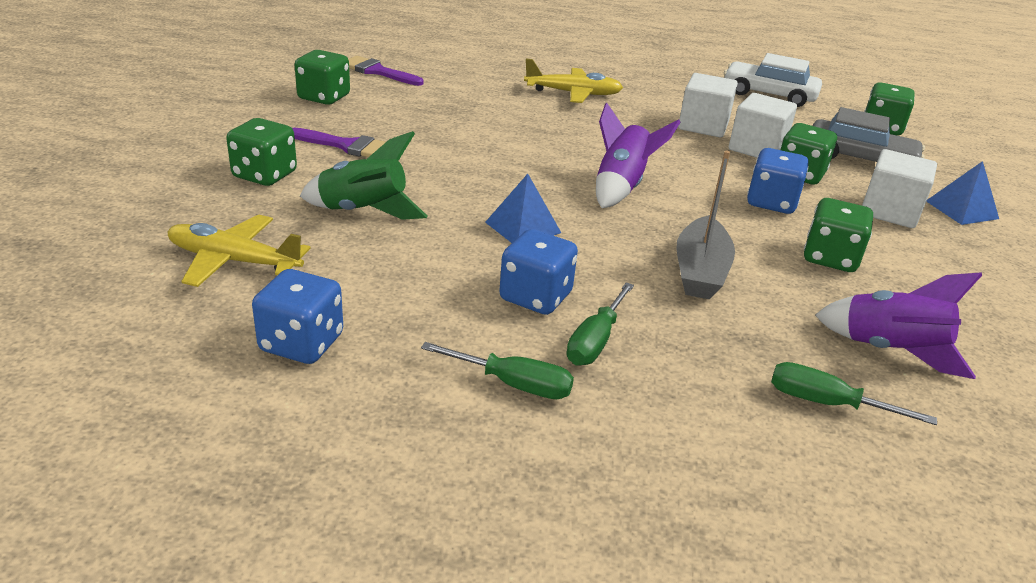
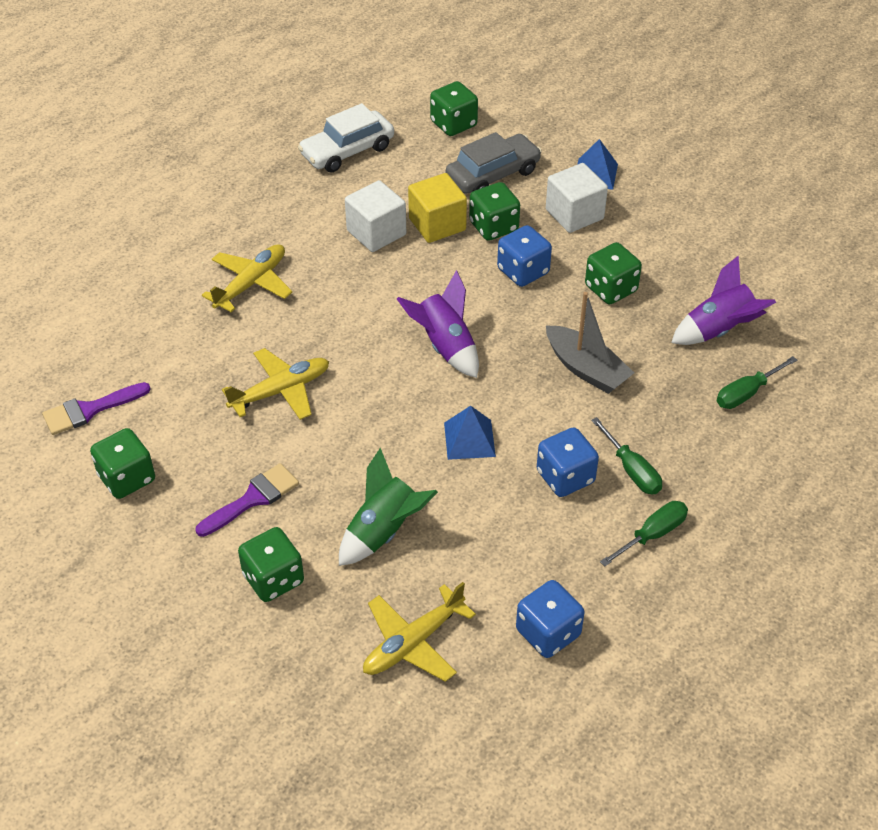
camera: 55 degrees left, 15 degrees up
(476, 129) = (280, 391): none -> yellow plane
(757, 148) = (437, 224): white cube -> yellow cube

